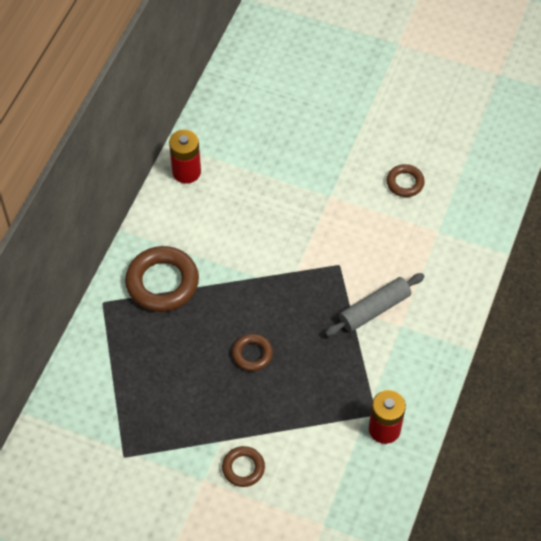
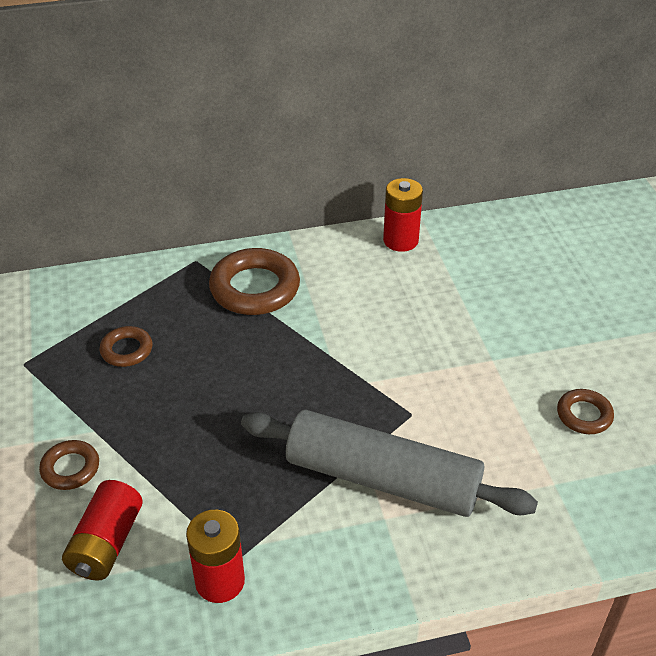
camera: 55 degrees right, 15 degrees down
(252, 354) = (226, 400): brown ring -> brown ring (126, 350)
(316, 474) = (106, 543): none -> red battery
(374, 309) = (382, 478): grey rolling pin -> grey rolling pin, size x1.71

